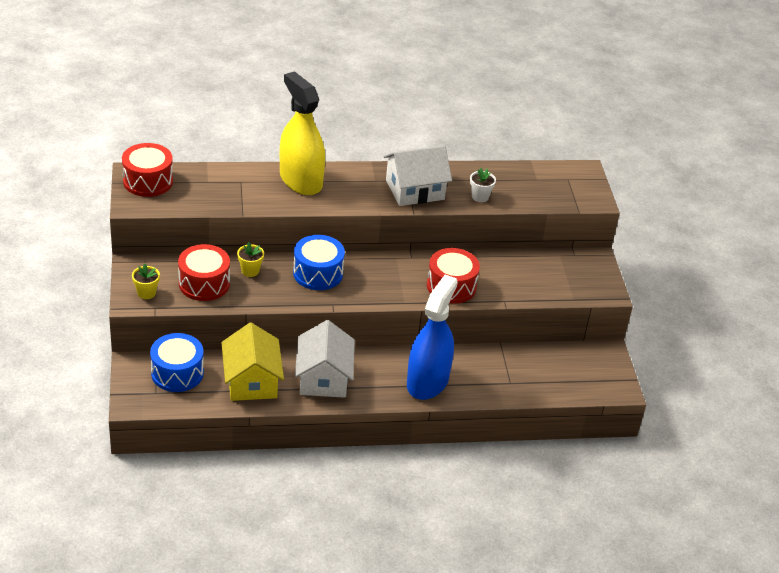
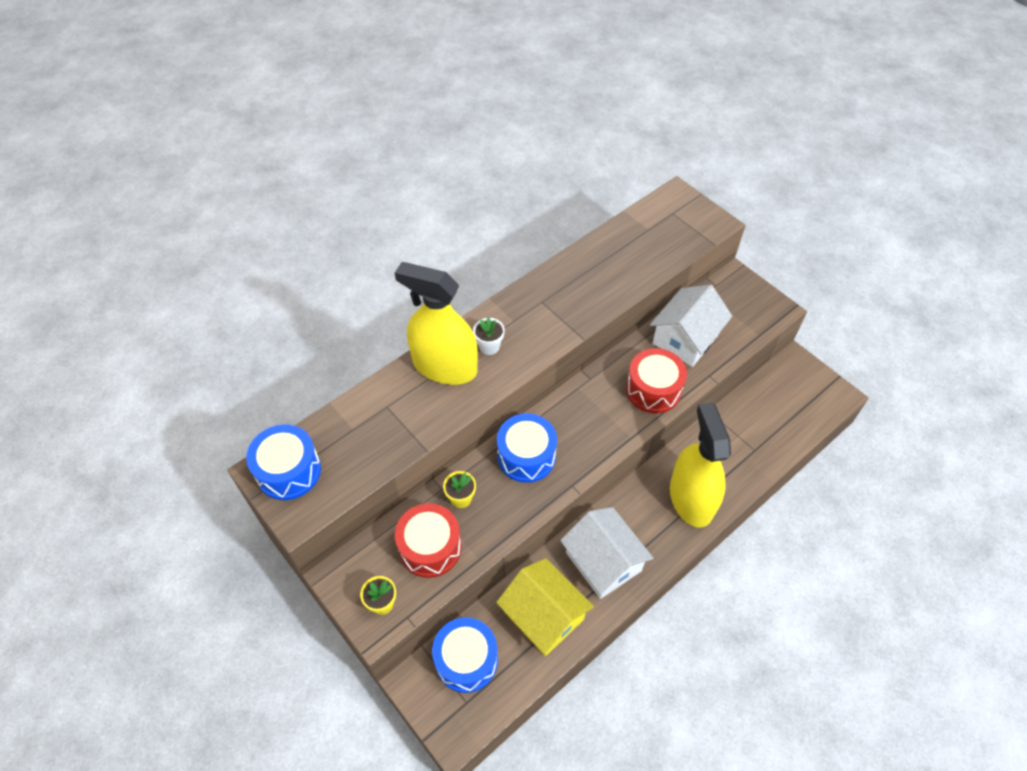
camera: 30 degrees left, 15 degrees up
(148, 181) = (289, 471): red drum -> blue drum
(415, 190) = (559, 309): white house -> white house (685, 338)
(427, 381) = (691, 498): blue spray bottle -> yellow spray bottle
(480, 197) = (621, 280): white flower pot -> white flower pot (489, 346)

